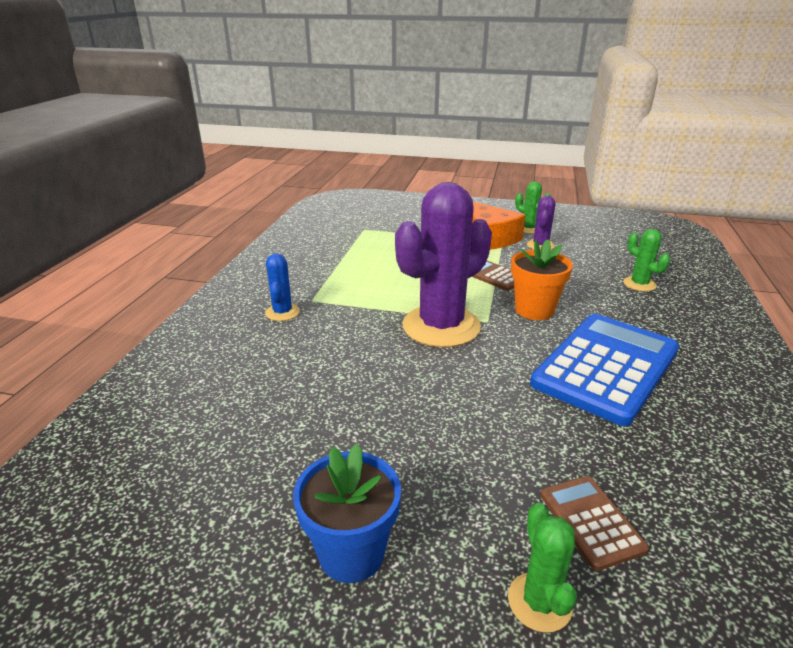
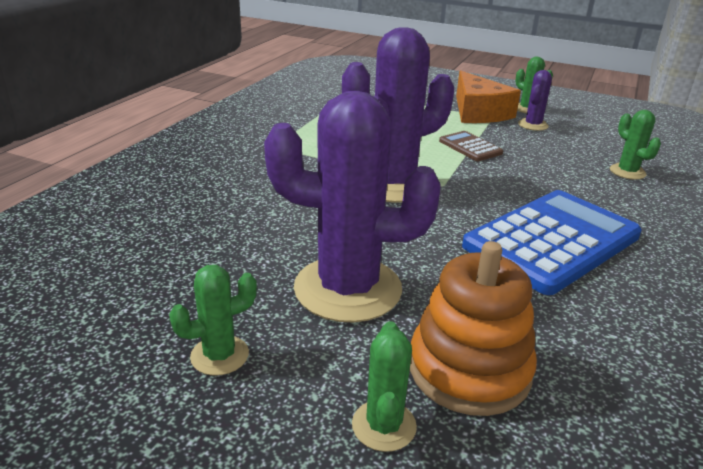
camera: 10 degrees right, 0 degrees up
(282, 312) = (240, 153): blue cactus -> none
(351, 553) = (219, 355): blue flower pot -> green cactus
(445, 451) = (347, 289): none -> purple cactus
(534, 310) = (498, 181): orange flower pot -> none
(591, 521) = (469, 370): brown calculator -> orange stacking toy

